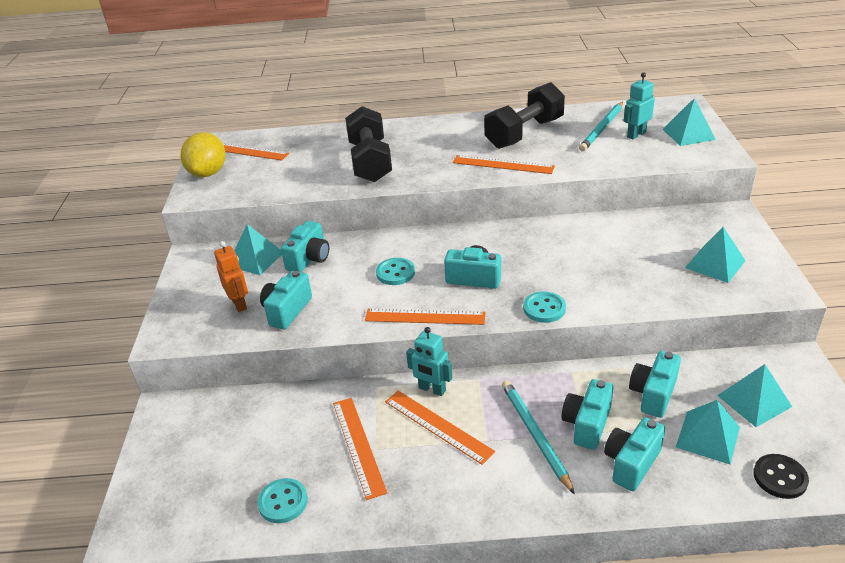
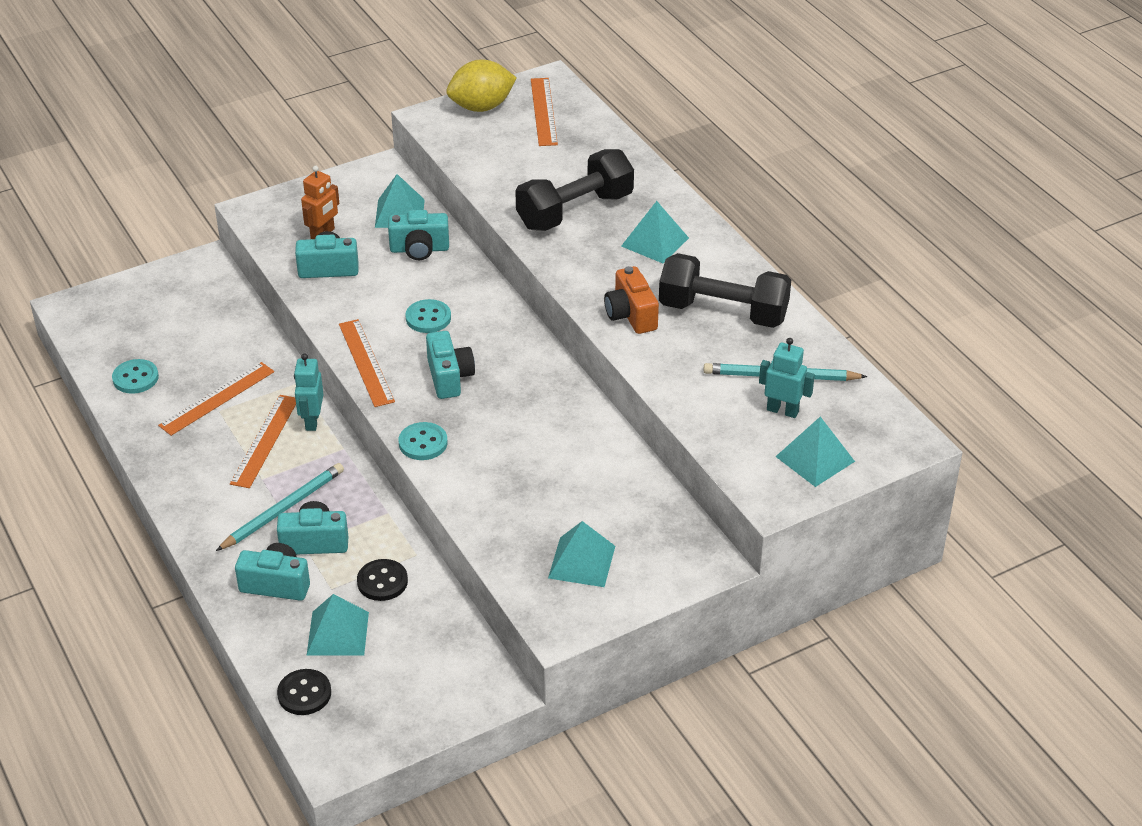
camera: 60 degrees right, 5 degrees up
(503, 164) = (631, 315): orange ruler -> orange camera
(653, 394) = (382, 581): turquoise camera -> black button
(754, 401) = (409, 662): turquoise pyramid -> turquoise pyramid (655, 242)

